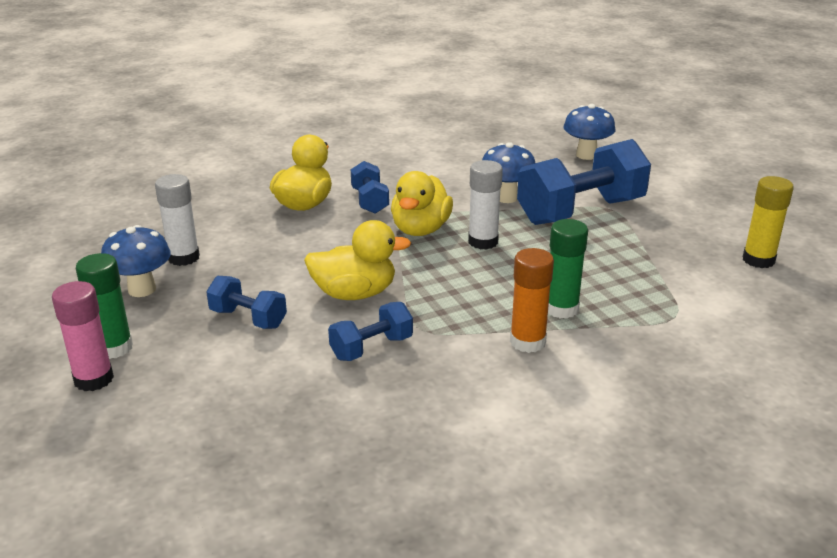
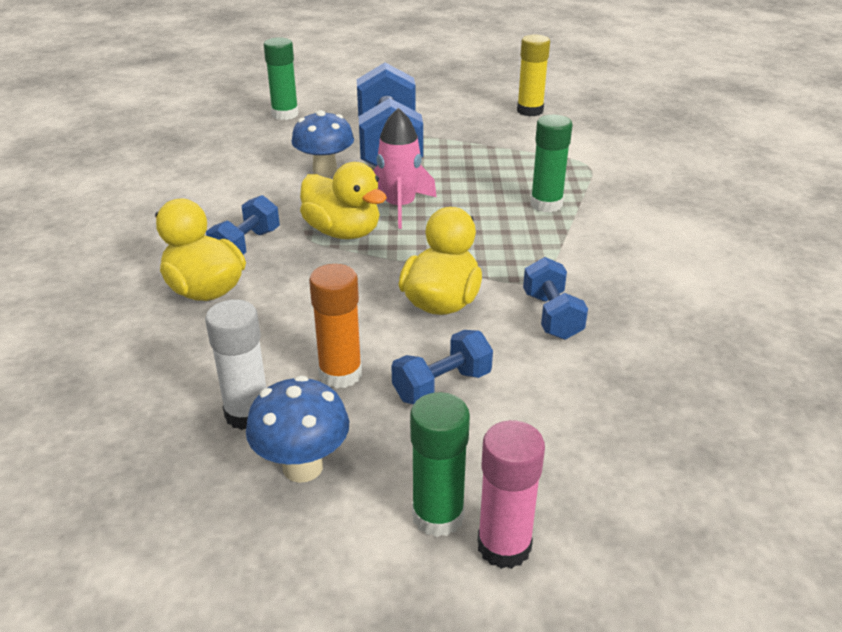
camera: 65 degrees left, 5 degrees up
(370, 201) = (246, 245): blue dumbbell -> blue dumbbell turned 75 degrees counterclockwise
(483, 242) = (400, 207): white glue stick -> pink rocket
(527, 342) = (588, 233): orange glue stick -> orange glue stick (340, 374)
(586, 155) = (285, 114): blue mushroom -> green glue stick

